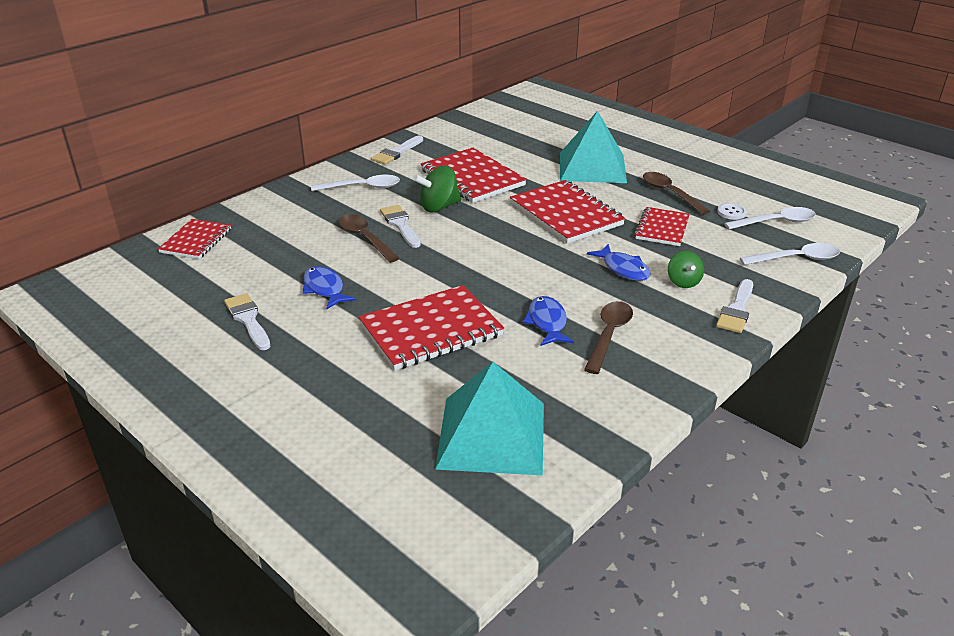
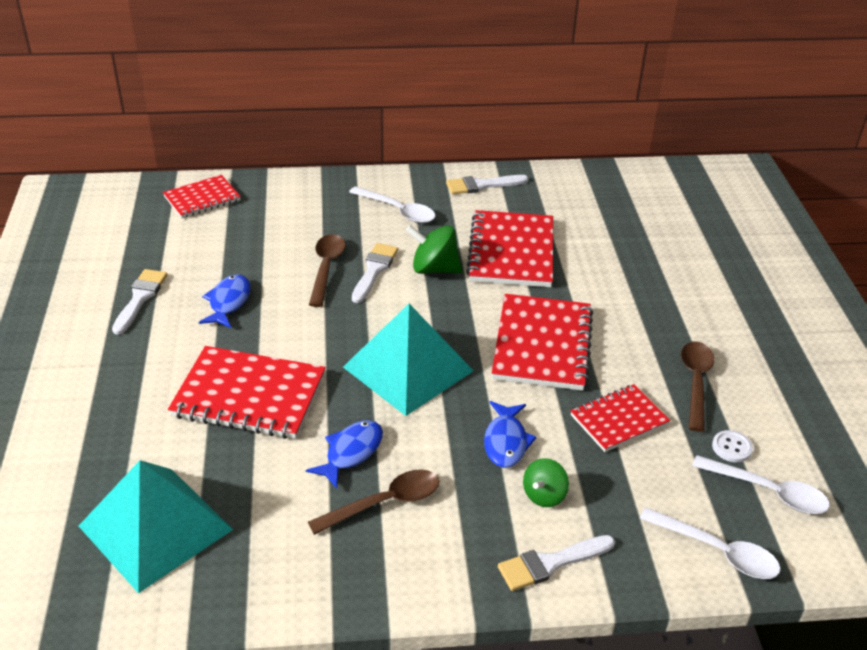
camera: 40 degrees right, 5 degrees up
(592, 167) = (656, 303): turquoise pyramid -> turquoise pyramid (408, 369)

